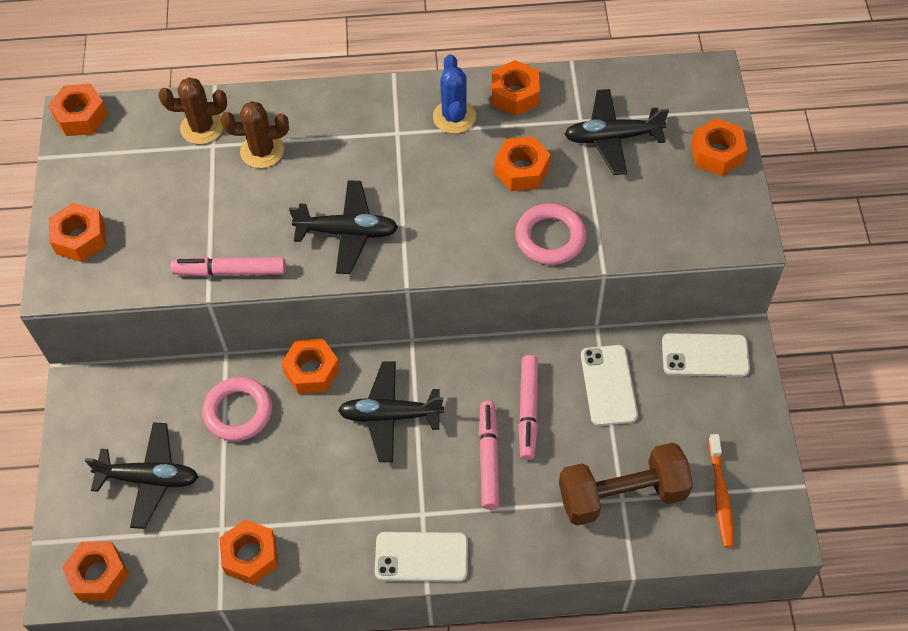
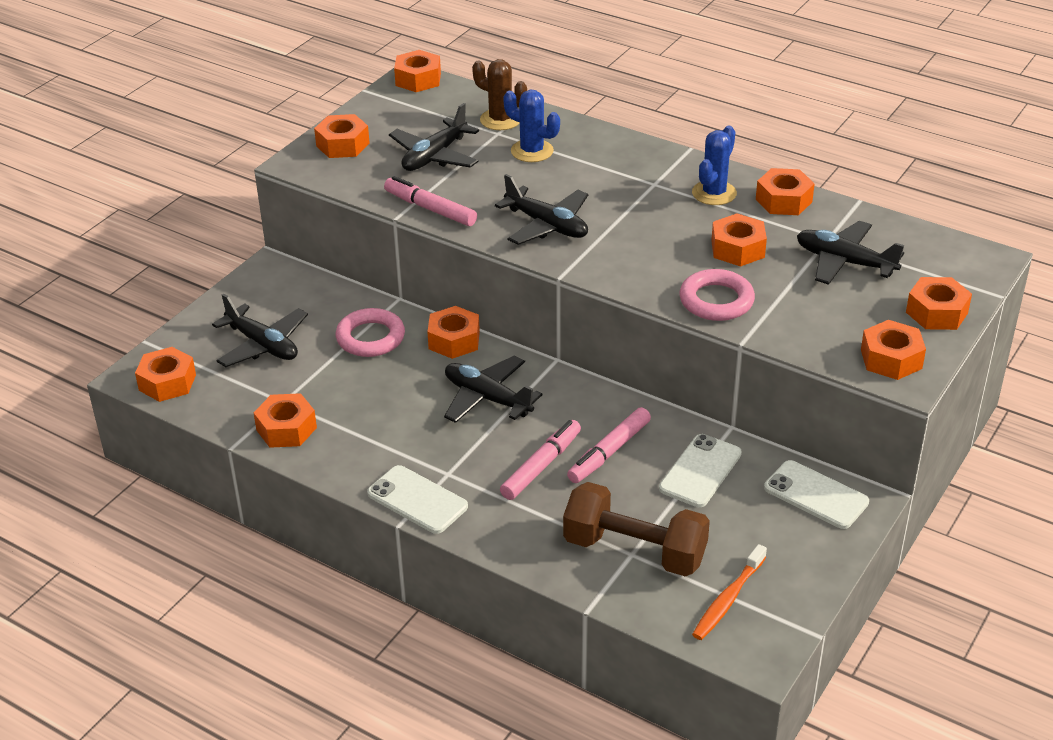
camera: 35 degrees right, 20 degrees down
(179, 205) = (434, 156): none -> black plane
(262, 151) = (532, 151): brown cactus -> blue cactus
(722, 222) = (891, 359): none -> orange nut

